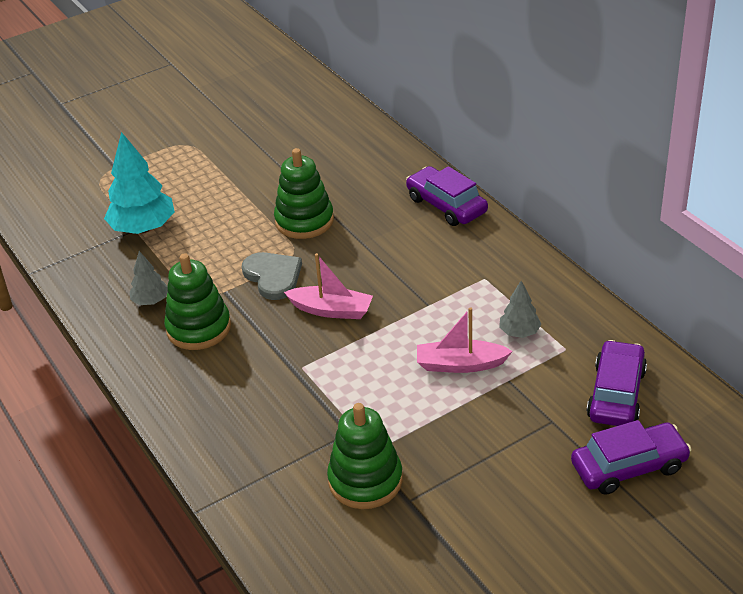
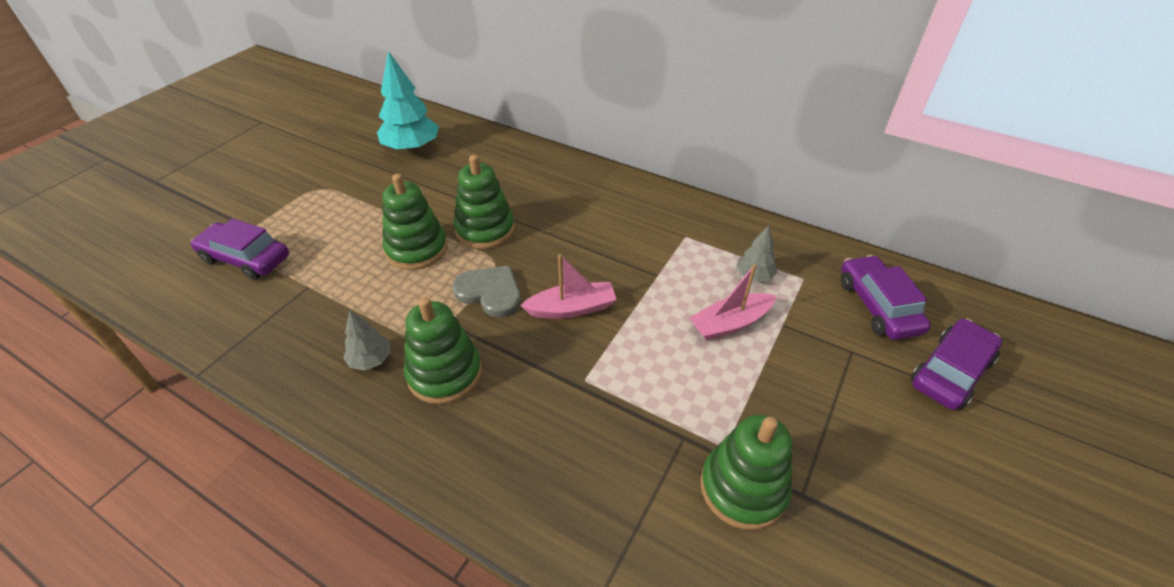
camera: 30 degrees left, 5 degrees up
(143, 228) = (317, 282): turquoise tree -> turquoise tree (412, 148)
(236, 222) = (416, 249): none -> green stacking toy
(446, 205) = (603, 183): purple car -> purple car (246, 258)

